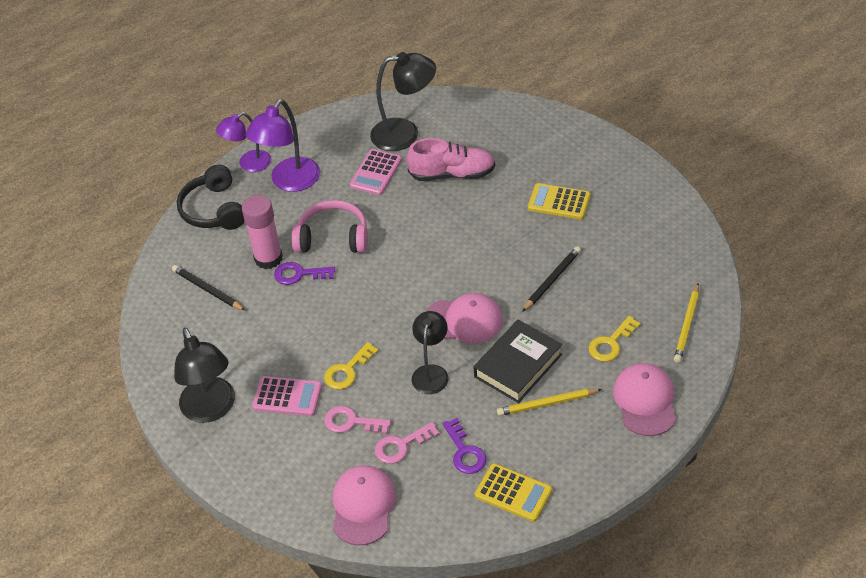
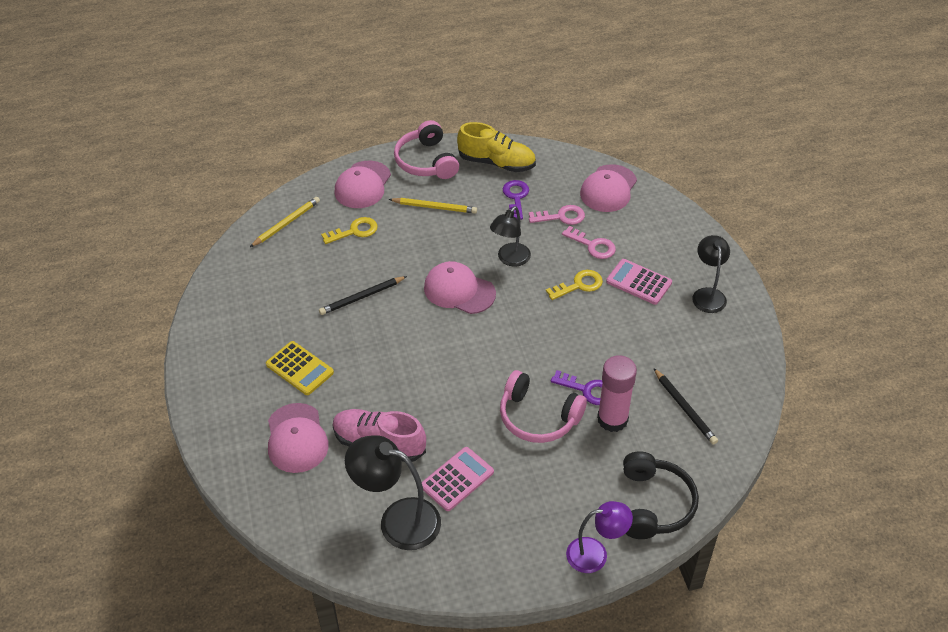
camera: 160 degrees left, 0 degrees up
(211, 409) = (708, 294): black lamp -> black lamp, size x0.66
(289, 182) = (556, 507): purple lamp -> none
(513, 493) = (496, 163): yellow calculator -> yellow shoe
(518, 365) = (438, 240): black book -> none
(519, 155) = (296, 438): none -> pink cap
(596, 462) = (426, 161): none -> pink headphones

